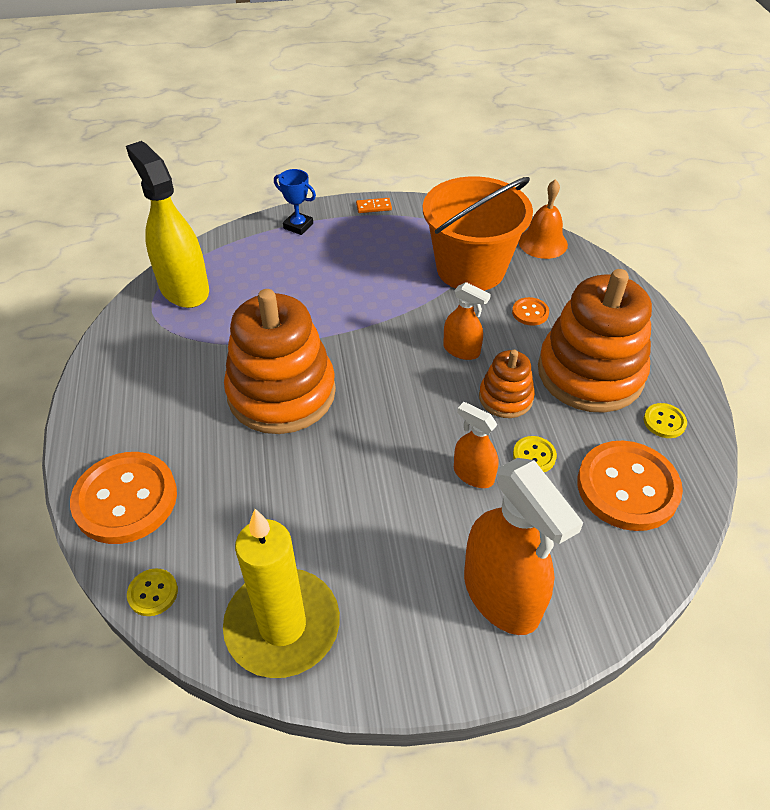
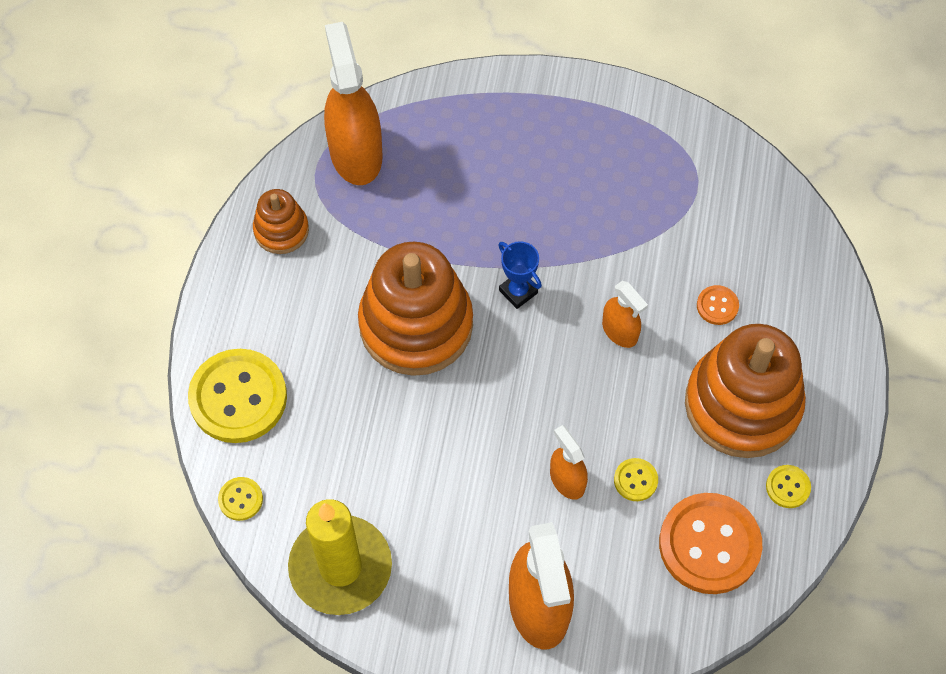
camera: 20 degrees right, 15 degrees up
(125, 499) = (238, 397): orange button -> yellow button
(184, 288) = (356, 154): yellow spray bottle -> orange spray bottle
(298, 226) = (508, 97): blue trophy -> blue trophy (518, 291)
(373, 207) = (606, 93): orange domino -> none
(470, 269) = (679, 223): orange bucket -> none
(505, 398) = (639, 405): orange stacking toy -> orange stacking toy (281, 230)
(543, 243) = (781, 210): orange bell -> none

